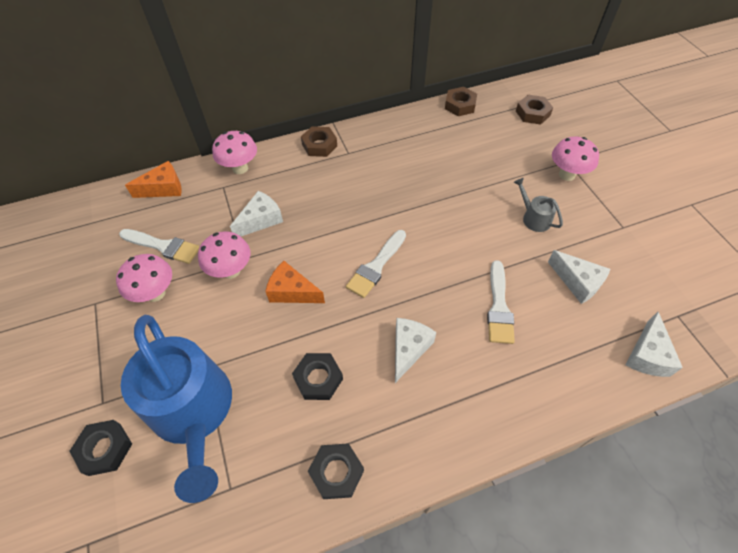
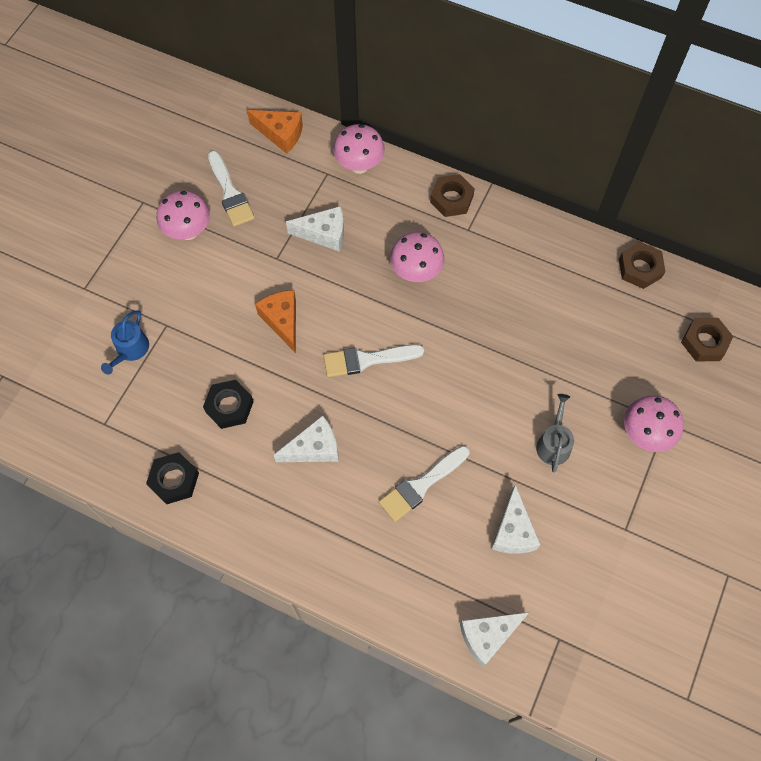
camera: 45 degrees right, 10 degrees up
(105, 449) = (59, 323): black nut -> none
(193, 412) = (130, 350): blue watering can -> blue watering can, size x0.41
(231, 271) = (257, 261): pink mushroom -> pink mushroom (416, 272)

